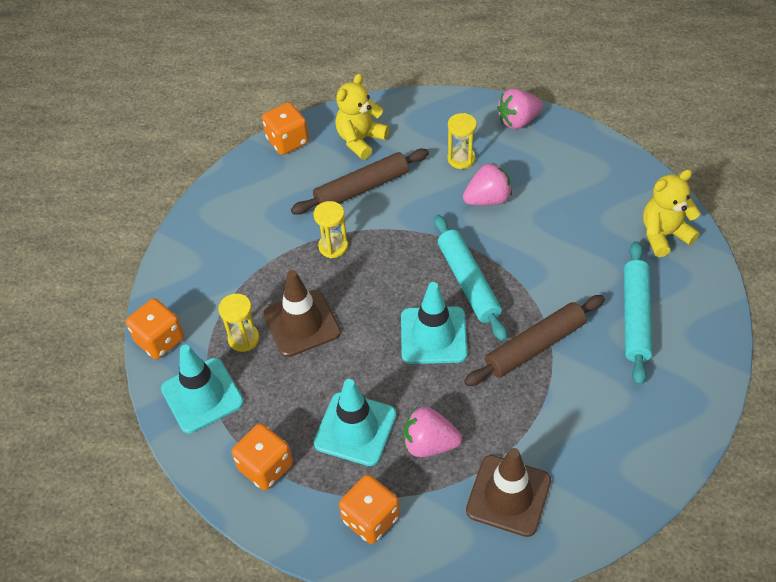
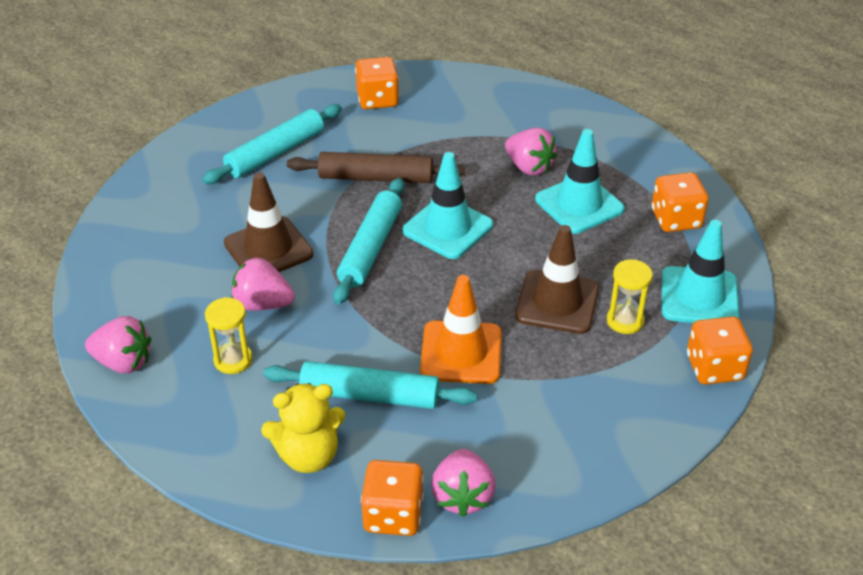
camera: 145 degrees left, 10 degrees down
(259, 170) = (462, 496): none -> pink strawberry
(333, 246) = (461, 353): yellow hourglass -> orange traffic cone
(361, 188) = (370, 395): brown rolling pin -> turquoise rolling pin
(370, 519) = (616, 152): orange dice -> orange dice (377, 100)
(508, 495) = (503, 116): brown traffic cone -> brown traffic cone (268, 249)
(664, 235) = (166, 188): yellow teddy bear -> none

